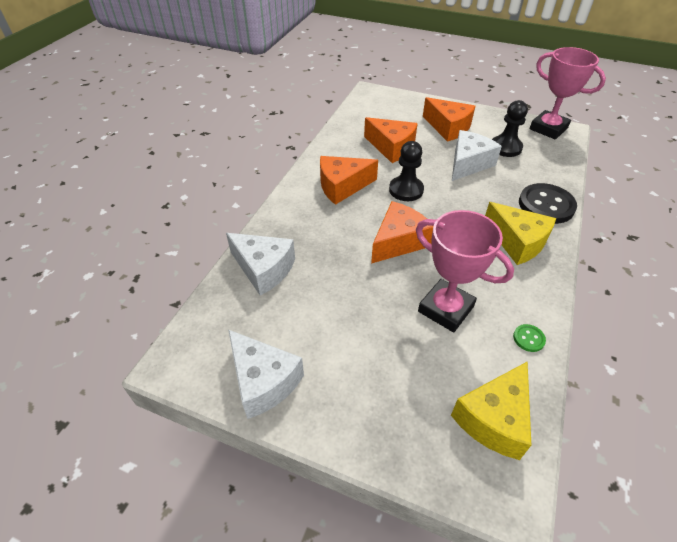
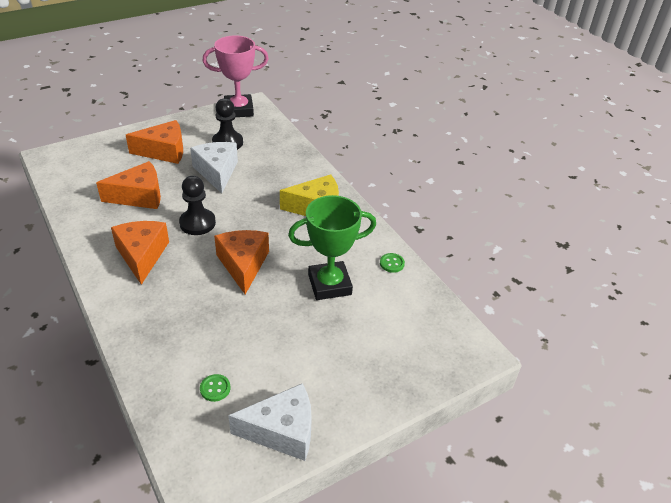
camera: 55 degrees left, 5 degrees down
(264, 269) = (170, 365): white cheese -> none
(266, 309) = (215, 388): none -> green button
(342, 186) = (142, 255): orange cheese -> orange cheese turned 150 degrees clockwise
(445, 309) = (329, 284): pink trophy -> green trophy
(494, 419) = (427, 322): yellow cheese -> none
(546, 205) = (303, 170): black button -> none

